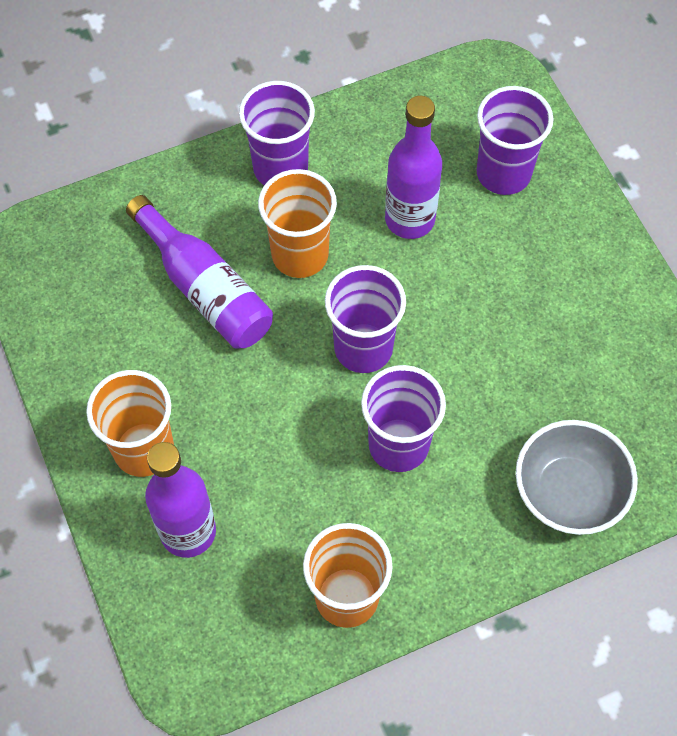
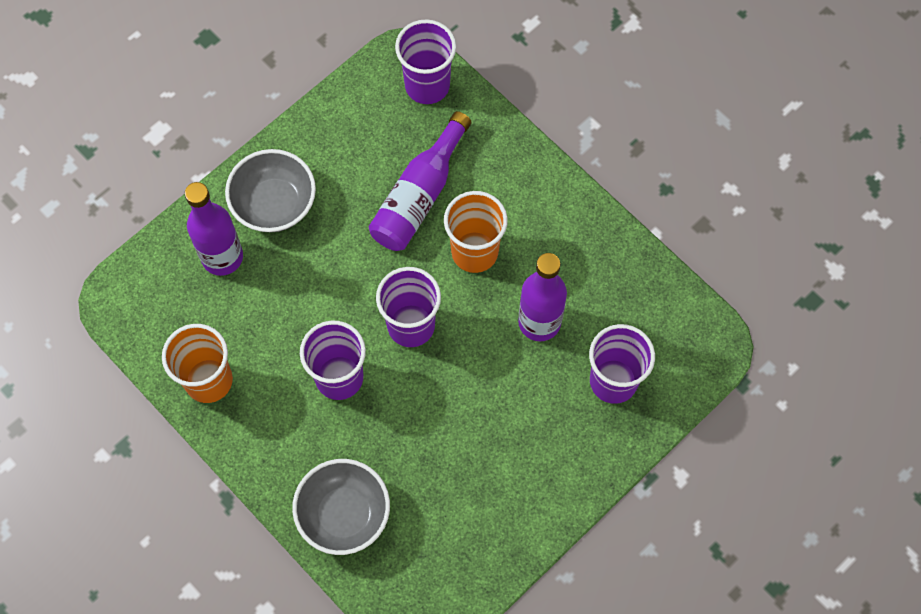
camera: 70 degrees right, 5 degrees up
(144, 449) = (274, 204): orange cup -> grey bowl
(280, 168) = (547, 210): purple cup -> purple cup (427, 85)

